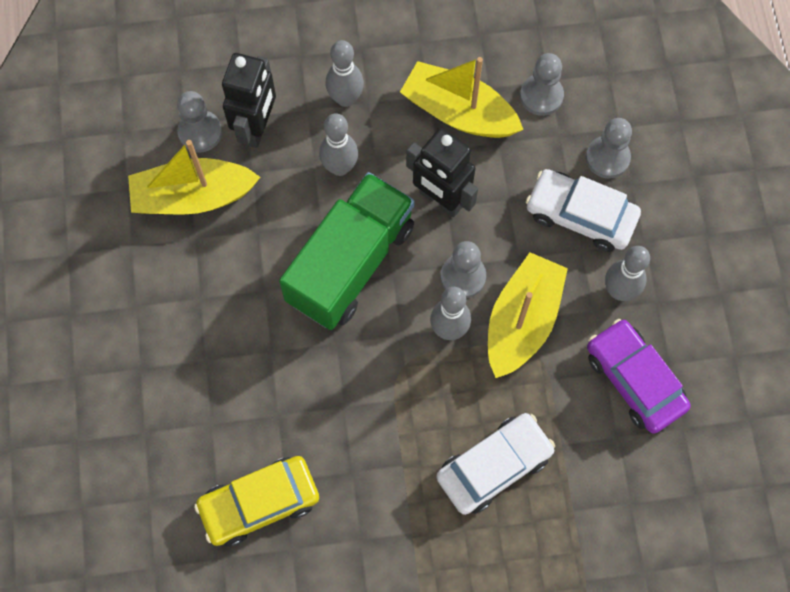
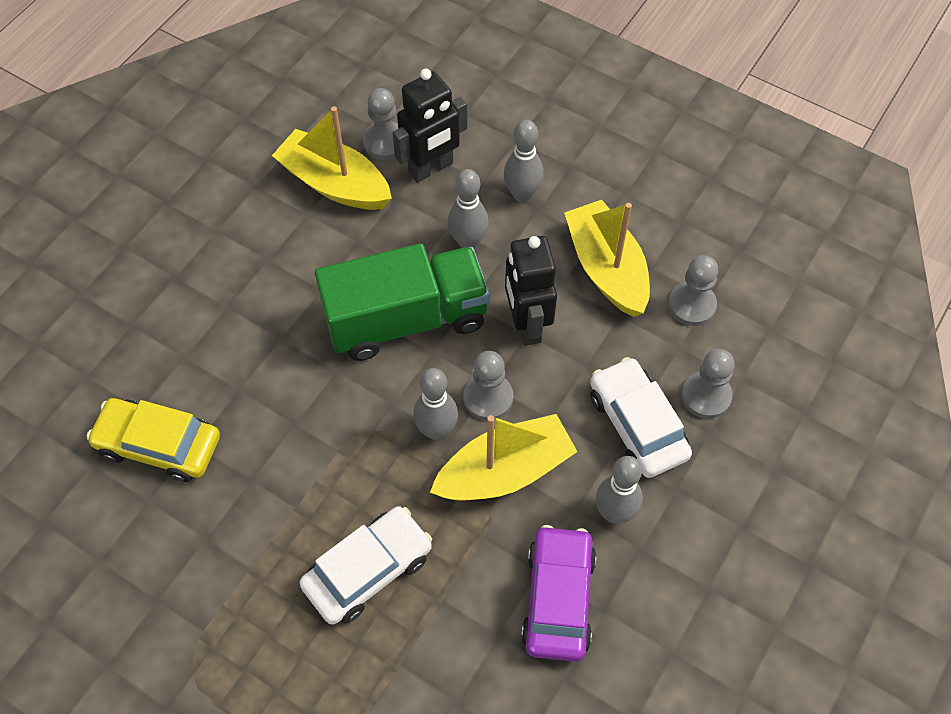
camera: 40 degrees right, 10 degrees down
(494, 466) = (368, 570): white car -> white car turned 45 degrees counterclockwise

